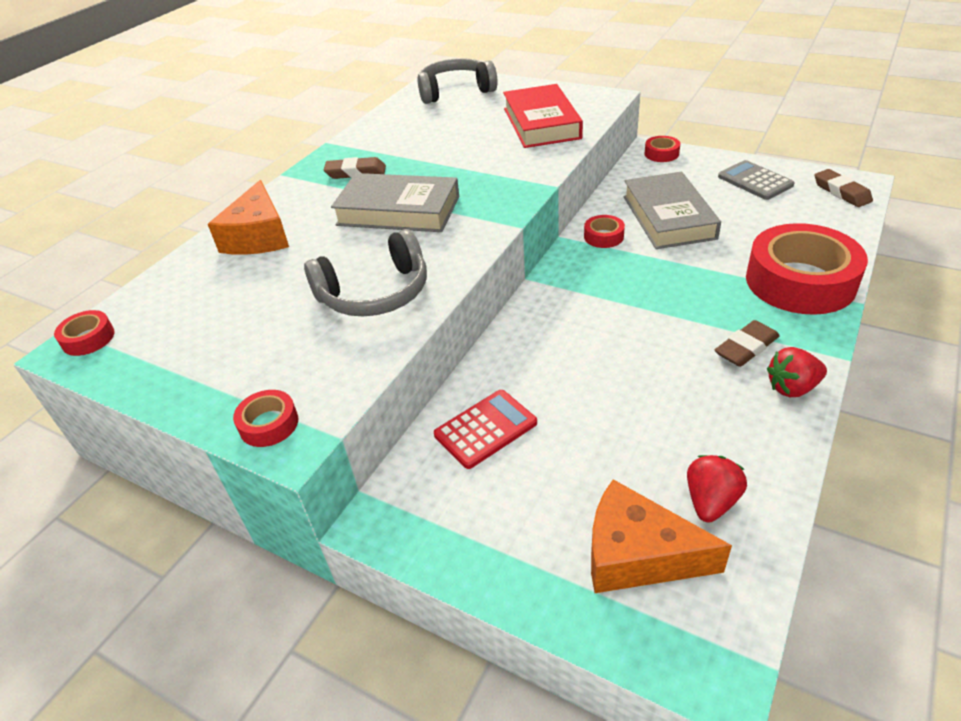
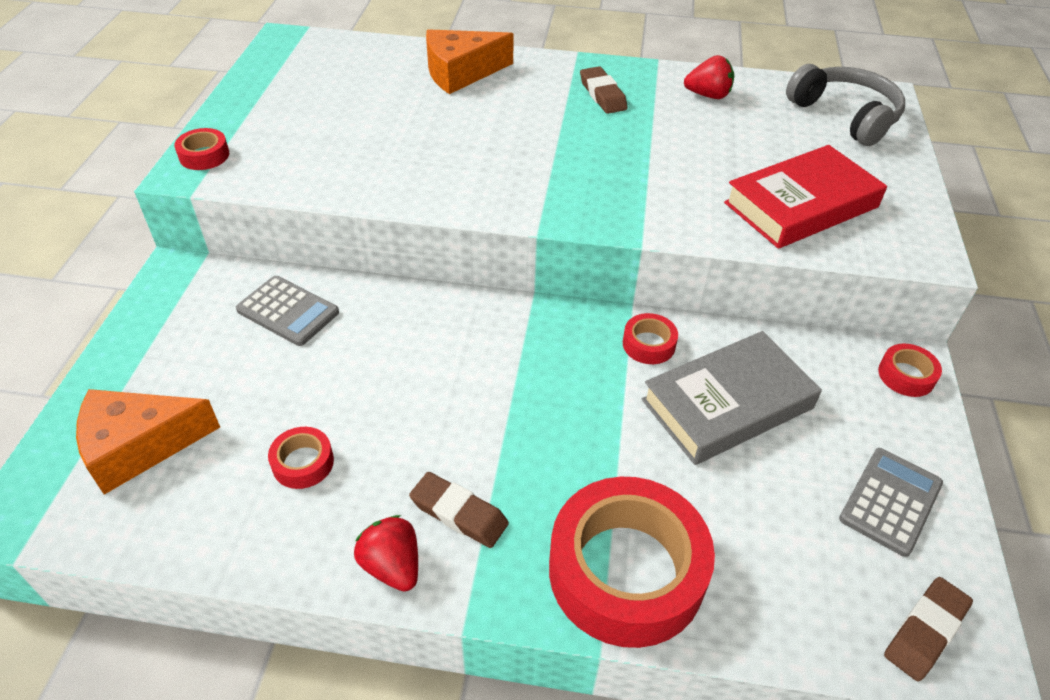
camera: 65 degrees right, 5 degrees up
(88, 338) = (297, 41): red tape -> red tape (303, 463)
(375, 293) = (387, 163): grey headphones -> none
(398, 210) = (537, 141): grey book -> none
(485, 429) = (288, 311): red calculator -> grey calculator
(637, 555) = (139, 446): orange cheese -> orange cheese turned 105 degrees counterclockwise
(710, 501) = (205, 497): red strawberry -> red strawberry (708, 95)

